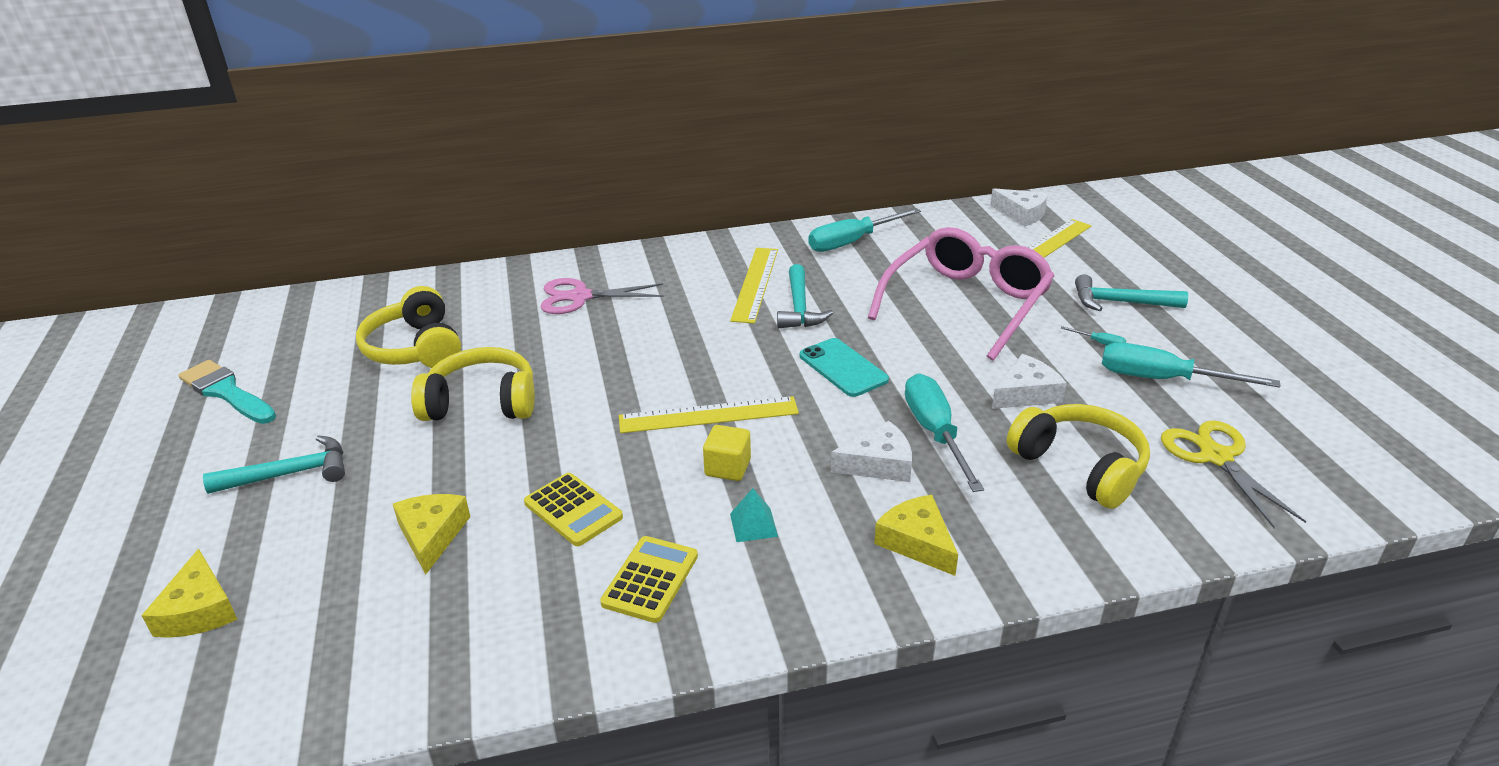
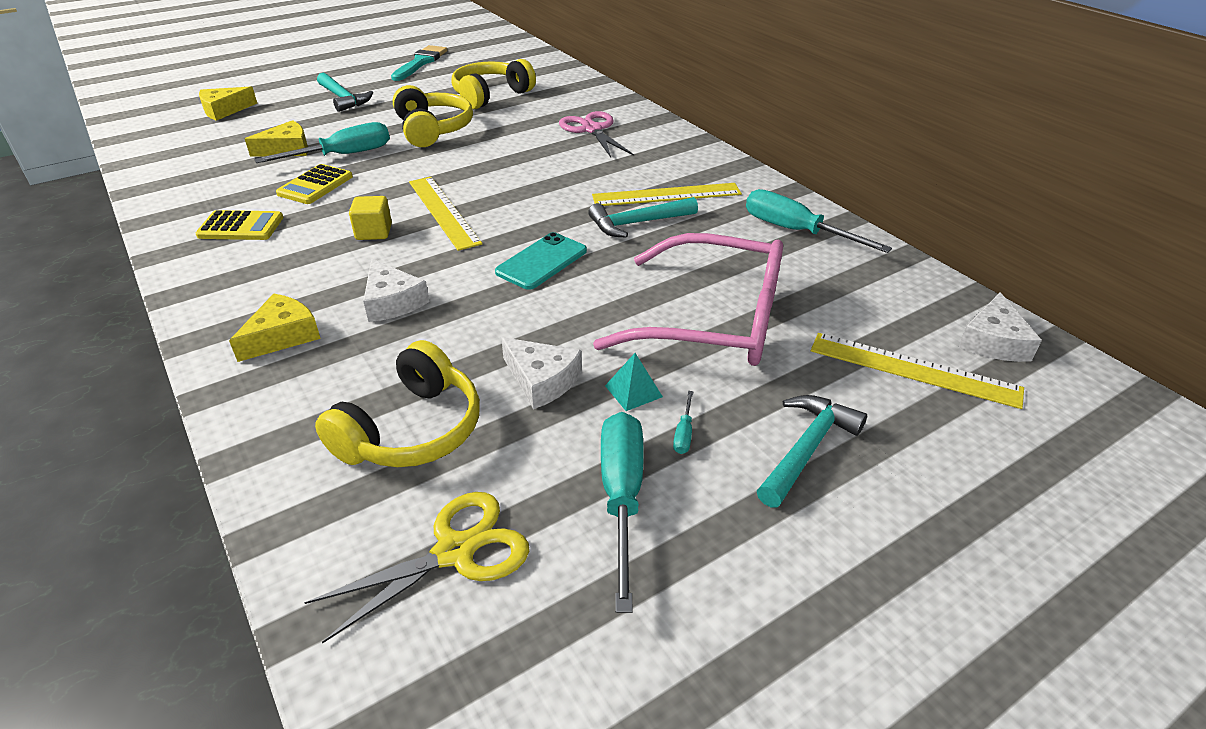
camera: 70 degrees right, 5 degrees up
(753, 525) = (302, 255): turquoise pyramid -> turquoise pyramid (633, 391)
(935, 433) = (448, 327): turquoise screwdriver -> turquoise screwdriver (343, 155)
(1120, 302) = (807, 449): turquoise hammer -> turquoise hammer turned 45 degrees clockwise

